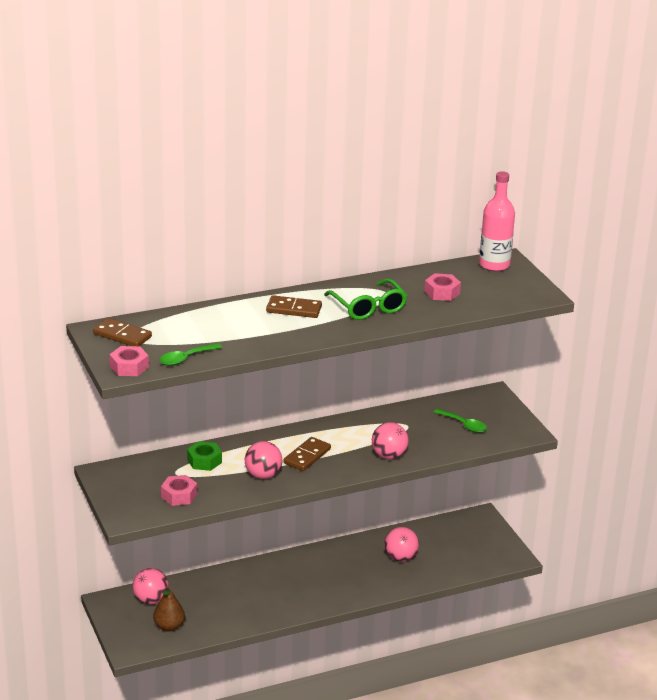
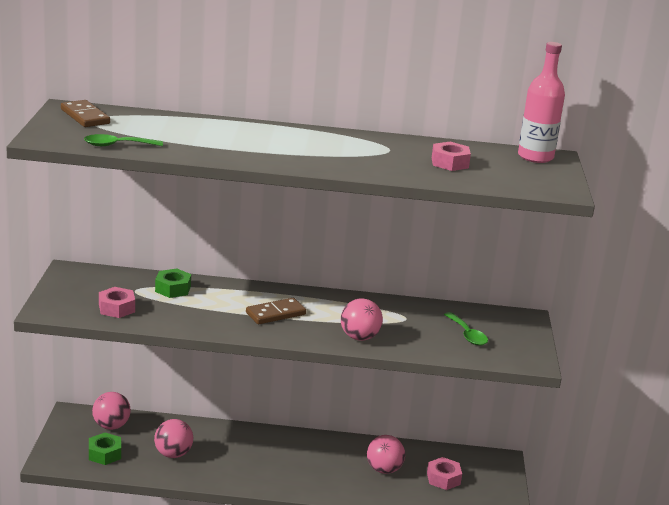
camera: 25 degrees right, 5 degrees down
(129, 367) = (55, 137): pink nut -> pink nut (443, 478)
(169, 626) = (105, 454): brown pear -> green nut
(263, 475) = (215, 316): pink ball -> pink ball (173, 454)
(294, 309) = (276, 138): brown domino -> none
(368, 308) = (355, 155): green glasses -> none

